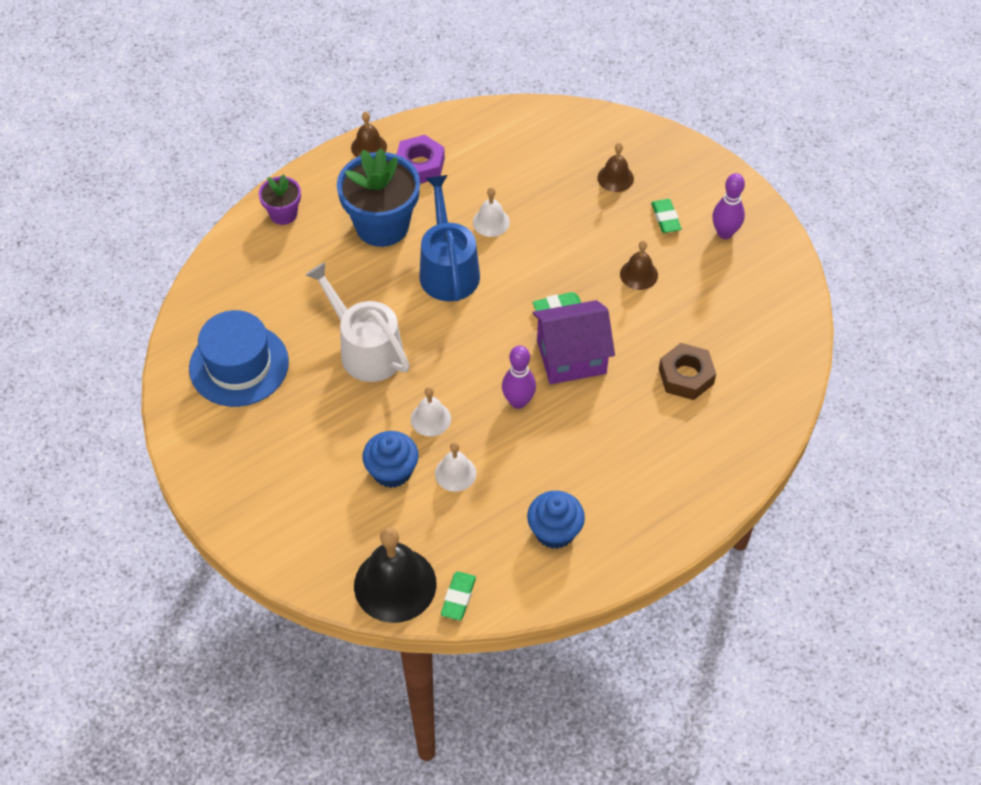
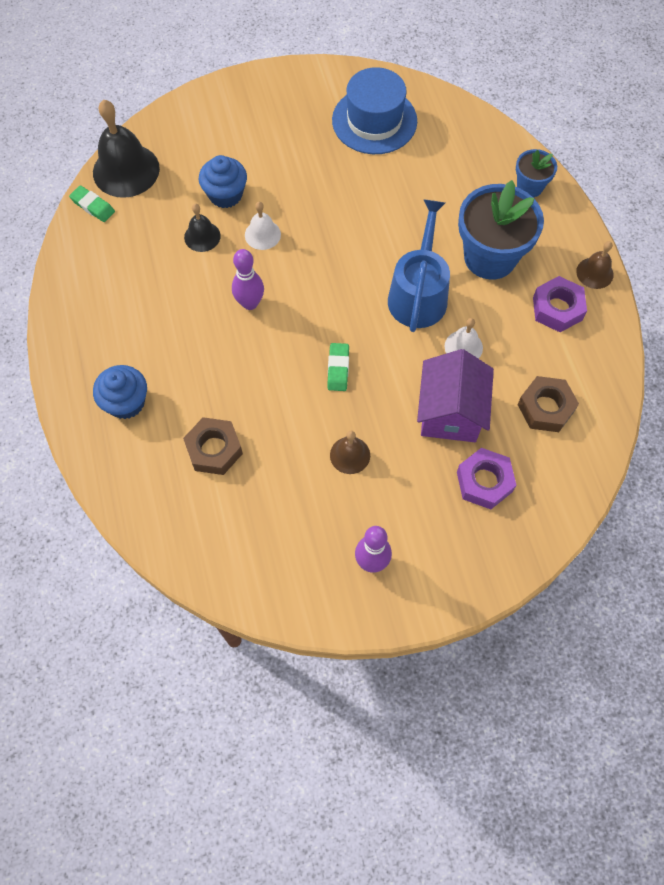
camera: 110 degrees right, 10 degrees up
(283, 214) = (530, 186): purple flower pot -> blue flower pot
(366, 349) = (353, 208): white watering can -> none
(448, 269) = (418, 294): blue watering can -> blue watering can turned 90 degrees counterclockwise
(455, 473) = (202, 236): white bell -> black bell
(526, 153) = (545, 408): none -> brown nut
(554, 531) = (113, 288): blue cupcake -> blue cupcake (126, 402)
(571, 357) = (278, 361): purple house -> purple house (450, 412)
(615, 178) = (484, 481): brown bell -> purple nut
(665, 218) = (412, 510): green eraser -> none

